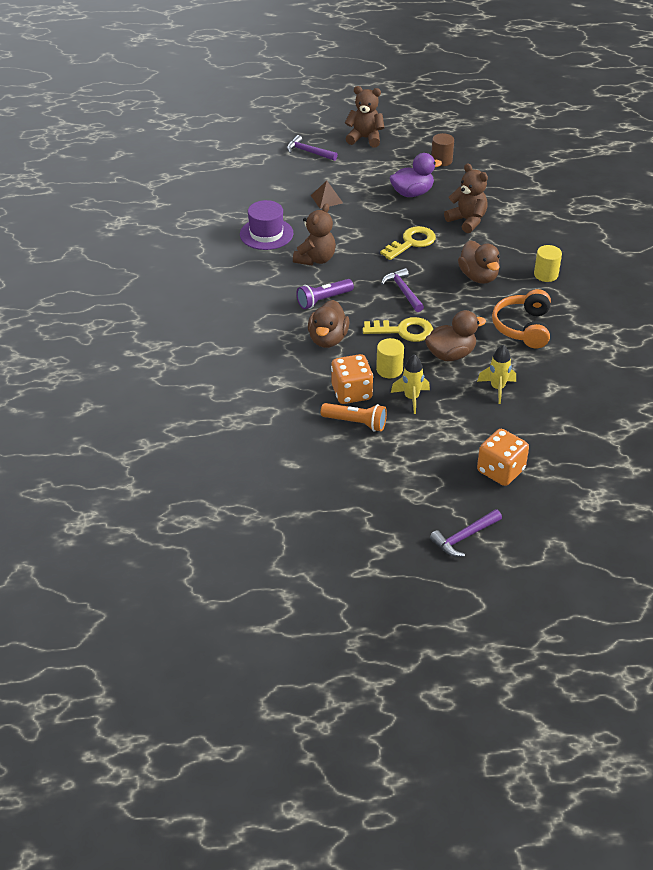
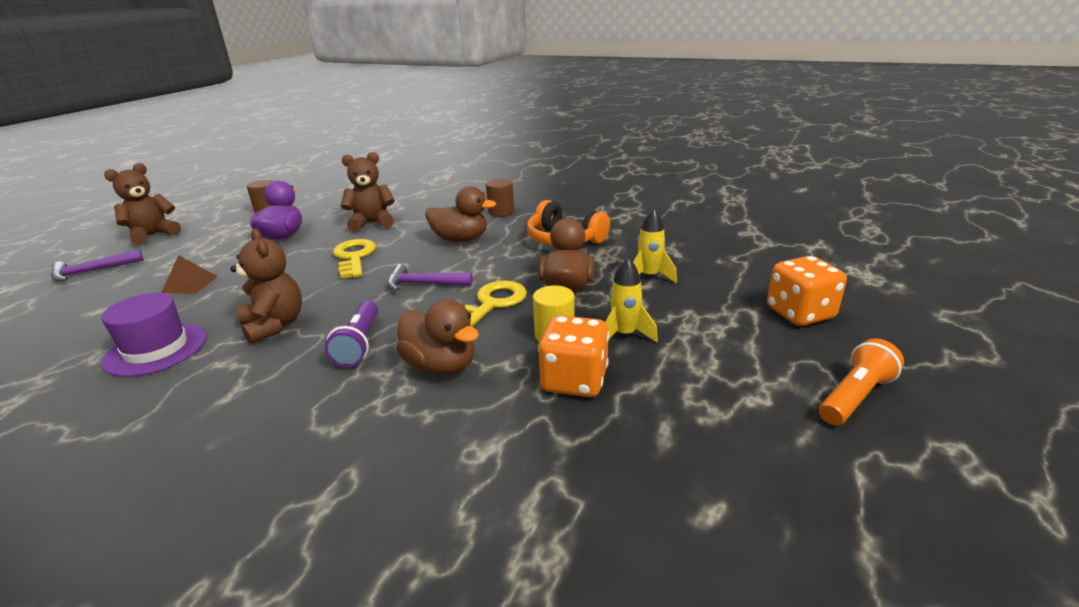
camera: 60 degrees left, 15 degrees down
(356, 423) = (645, 398): orange flashlight -> orange flashlight (855, 397)
(464, 537) = (938, 377): purple hammer -> none
(546, 274) = (501, 212): yellow cylinder -> brown cylinder

